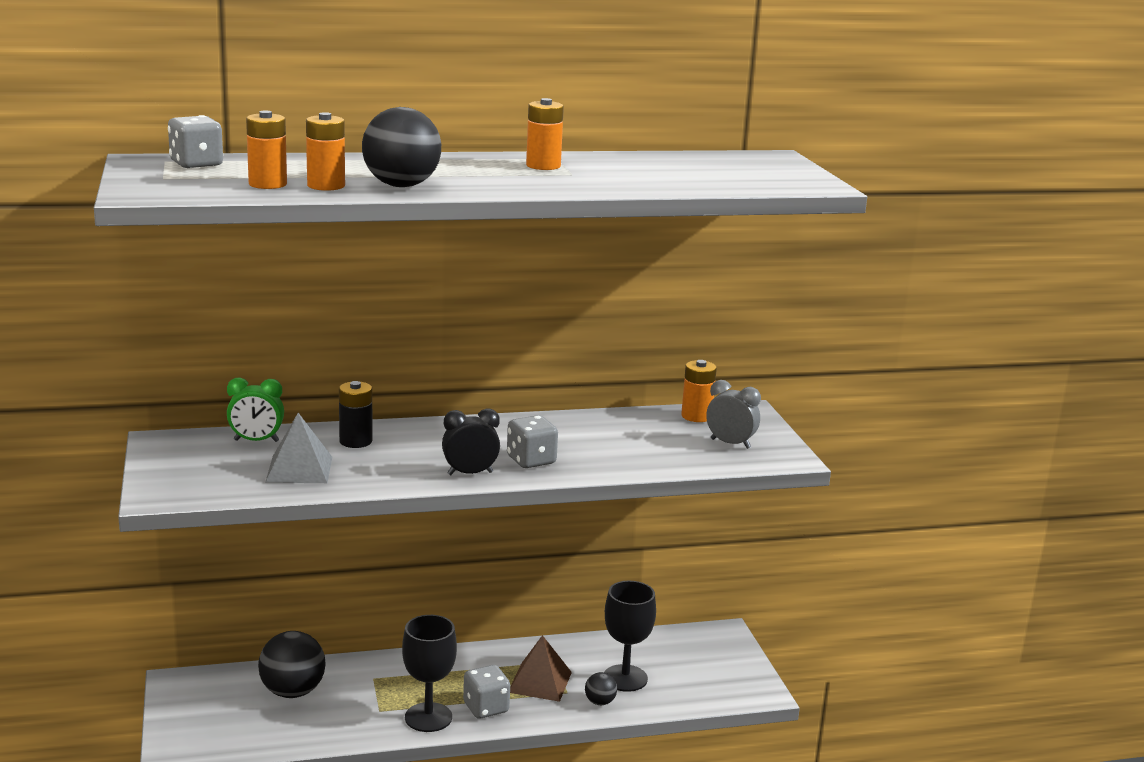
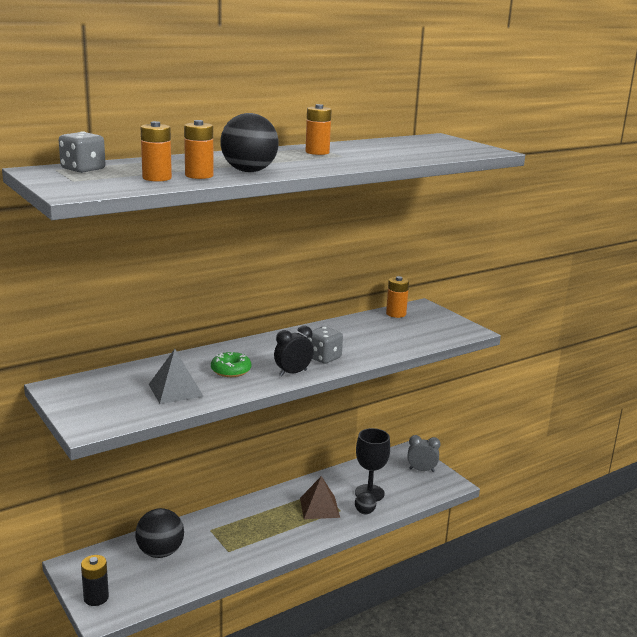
camera: 20 degrees left, 0 degrees up
(256, 441) = (127, 375): green clock -> none
(355, 441) = (197, 364): black battery -> black battery (96, 598)
(391, 456) = (231, 370): none -> green donut
(428, 717) = (264, 548): black goblet -> none
(486, 708) = (297, 532): grey dice -> none
(730, 443) = (431, 327): grey clock -> grey clock (421, 470)

